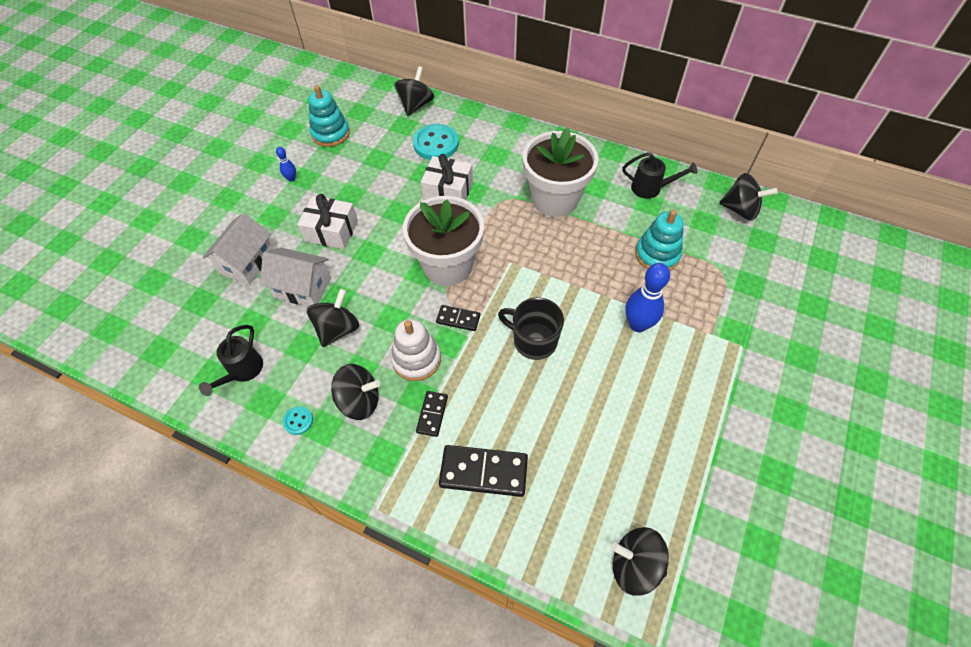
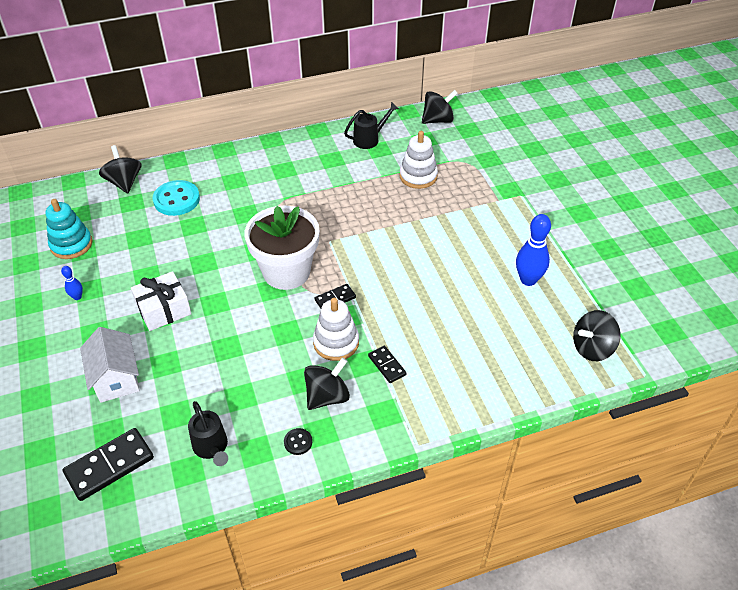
camera: 45 degrees left, 10 degrees down
(298, 421) = (298, 442): turquoise button -> black button
(302, 288) = (189, 361): white house -> none
(337, 329) = (254, 367): black spinning top -> none
(448, 191) = (227, 225): white gift -> none
(483, 472) = (458, 371): black domino -> black domino (109, 466)
(533, 340) = (400, 276): black mug -> none
(555, 199) = (313, 183): white flower pot -> none
(638, 324) = (452, 223): blue bowling pin -> blue bowling pin (528, 280)
(657, 255) = (418, 176): turquoise stacking toy -> white stacking toy

